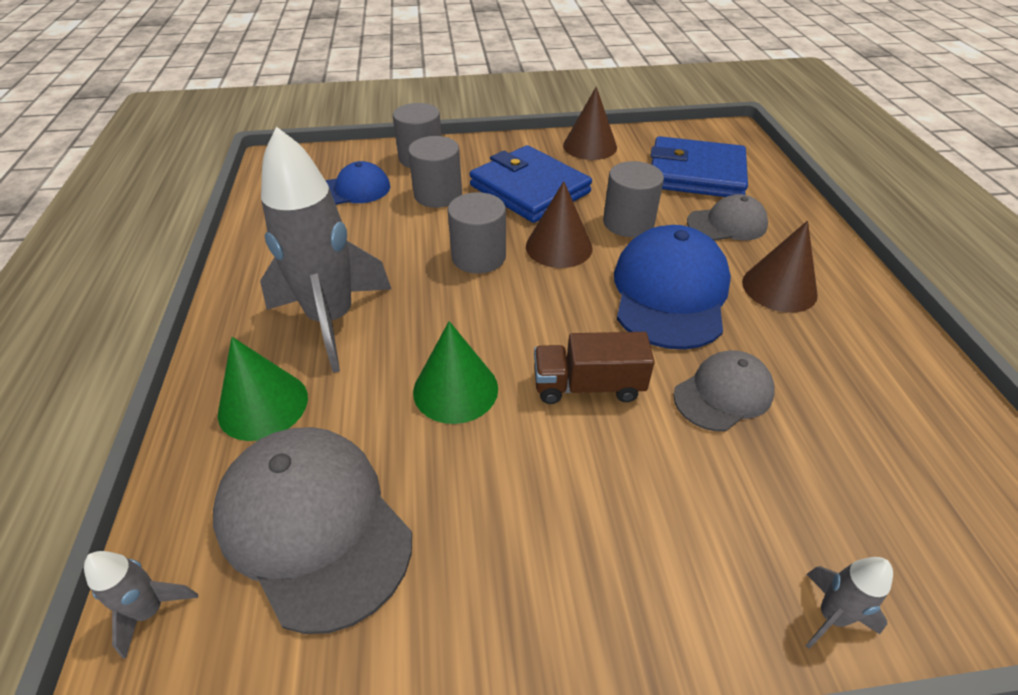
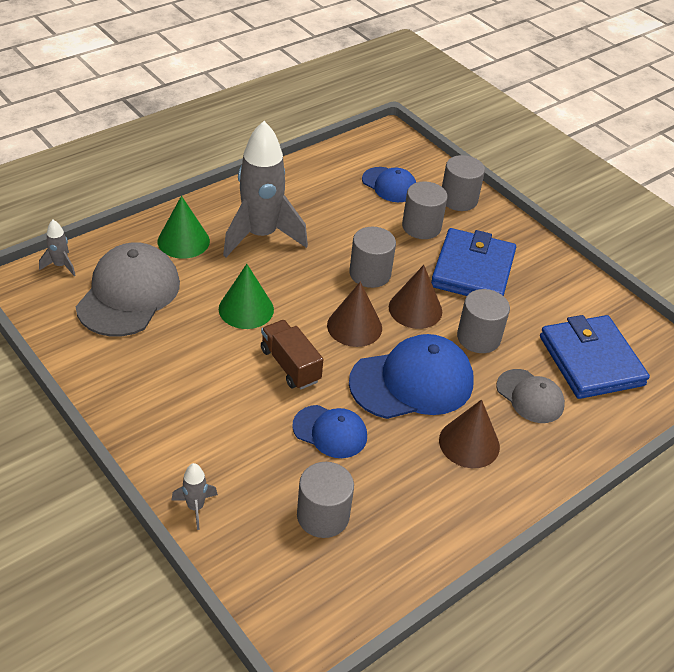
camera: 55 degrees right, 0 degrees up
(590, 146) = (570, 284): brown cone -> brown cone (354, 326)
(723, 393) = (330, 432): grey cap -> blue cap
(870, 460) = (323, 516): none -> grey cylinder

